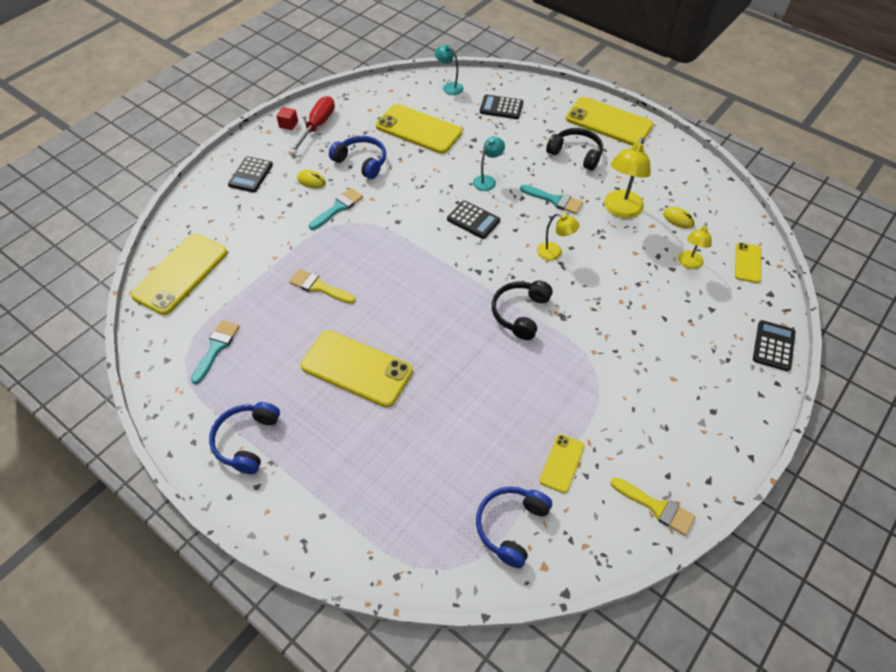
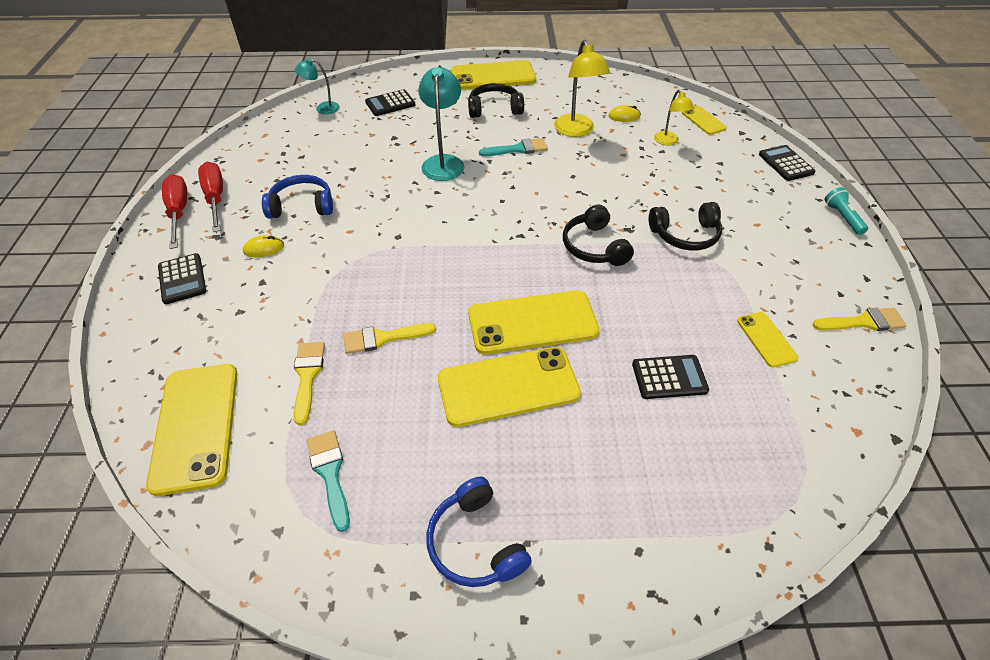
camera: 40 degrees left, 5 degrees down
(258, 283) = (307, 376): none -> yellow brush
(288, 124) = (179, 212): red cube -> red screwdriver
(338, 208) = (322, 257): turquoise brush -> none
(419, 129) = (331, 153): yellow phone -> yellow phone (532, 322)
(473, 220) = (468, 198): black calculator -> black calculator (669, 377)
(487, 180) = (443, 162): turquoise lamp -> turquoise lamp, size x1.68
(511, 526) = (796, 419): blue headphones -> none
(554, 253) = (565, 187): yellow lamp -> none
(601, 348) = (685, 235): none -> black headphones
(760, 422) = (842, 217): none -> turquoise flashlight

